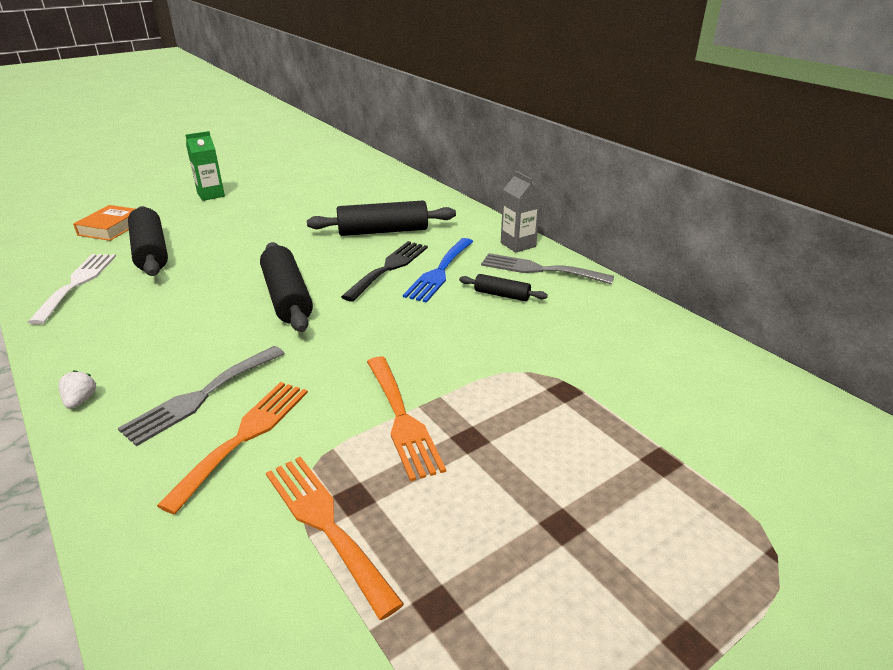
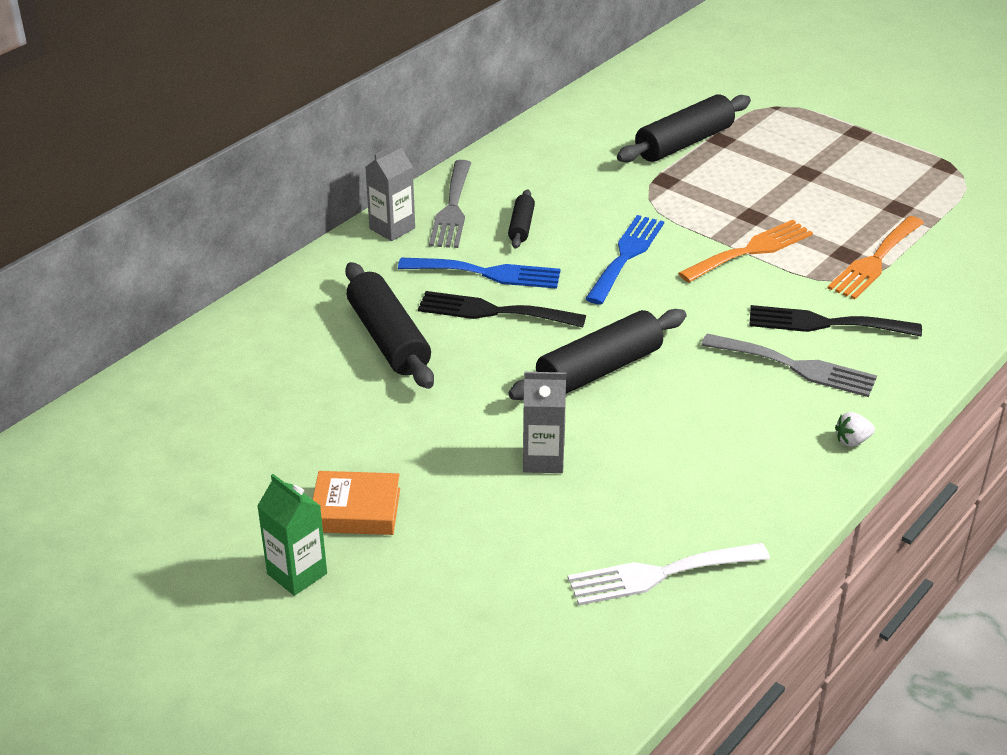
camera: 105 degrees left, 5 degrees up
(111, 228) = (476, 639): orange book -> orange book (356, 510)
(151, 252) = (539, 544): black rolling pin -> black rolling pin (684, 143)
(218, 263) = (543, 459): none -> grey carton
(244, 436) = (824, 323): orange fork -> black fork
(432, 338) = (626, 255): none -> blue fork

